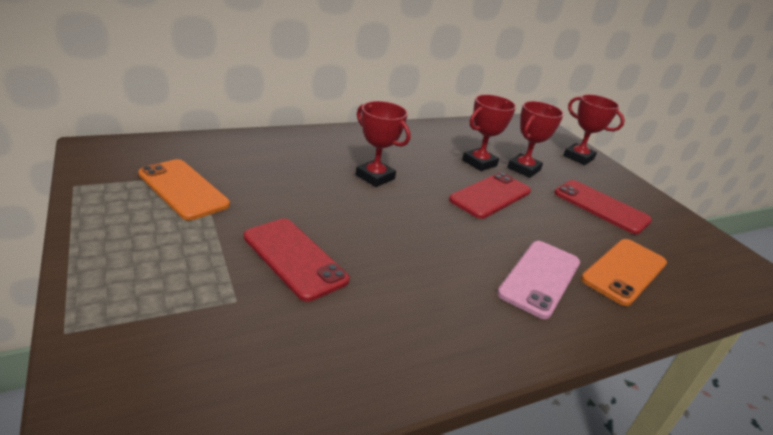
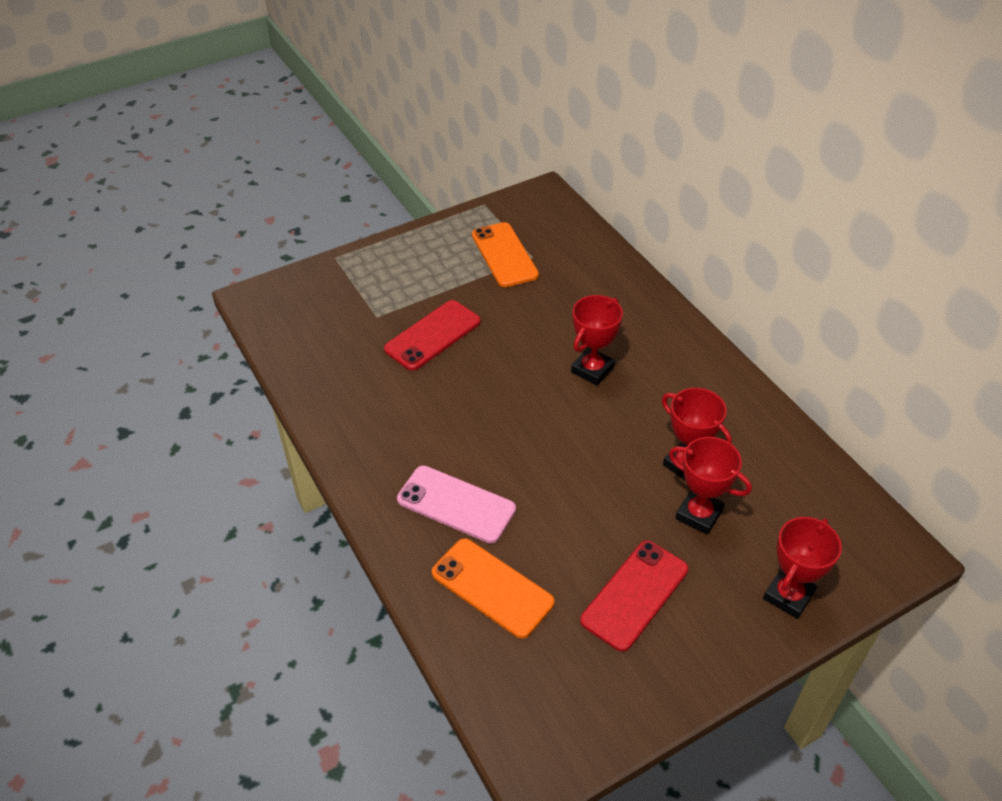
camera: 90 degrees right, 15 degrees up
(183, 189) = (504, 255): orange phone -> orange phone turned 60 degrees counterclockwise
(490, 196) = (603, 472): red phone -> none

